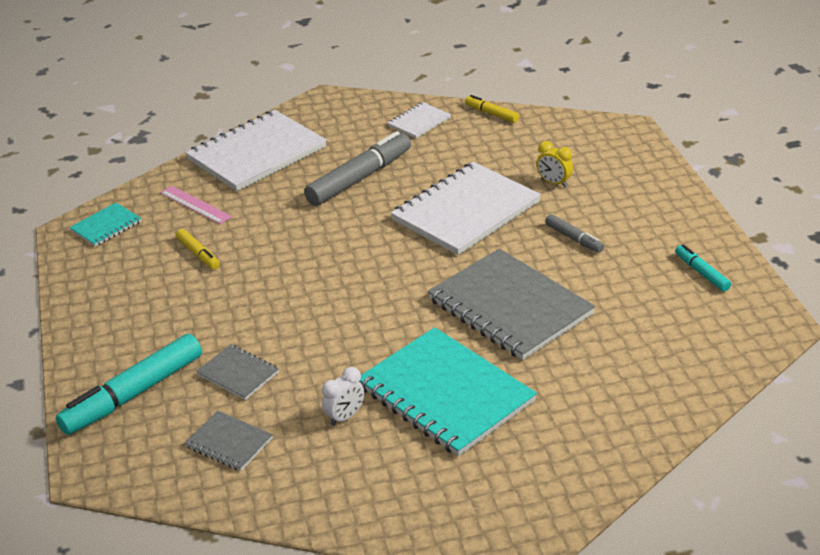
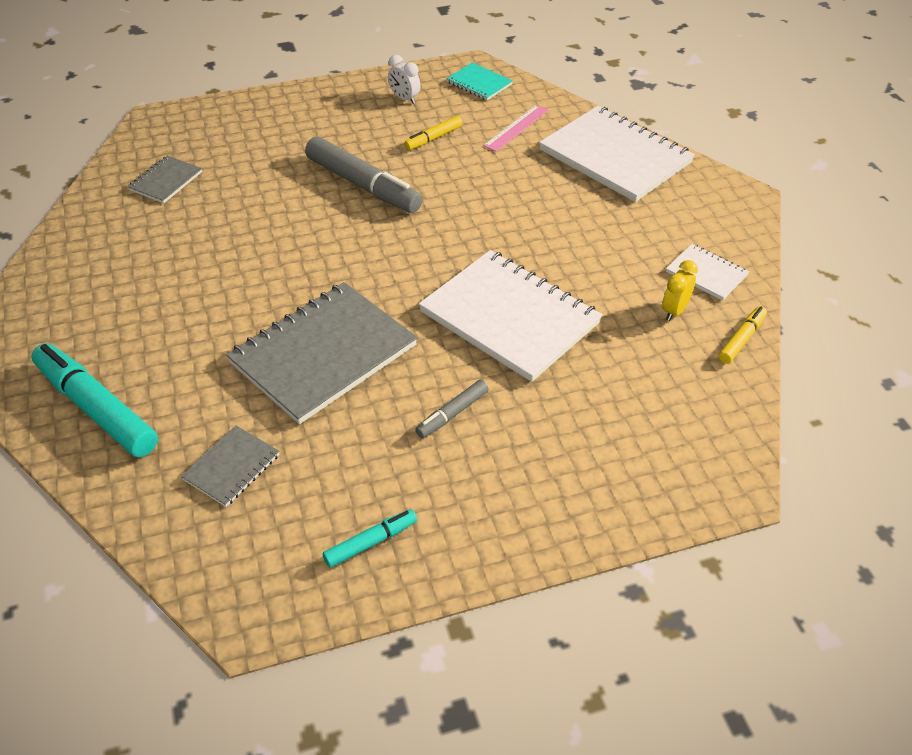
camera: 85 degrees right, 10 degrees up
(133, 394) = (240, 127): turquoise marker -> turquoise marker (96, 408)
(238, 374) = (253, 178): grey notebook -> grey notebook (232, 467)
(345, 417) = (179, 243): white clock -> white clock (404, 99)
(359, 178) = (573, 231): grey marker -> grey marker (363, 185)
(445, 394) = (192, 307): turquoise notebook -> none
(554, 183) = (577, 398): yellow clock -> yellow clock (674, 311)

